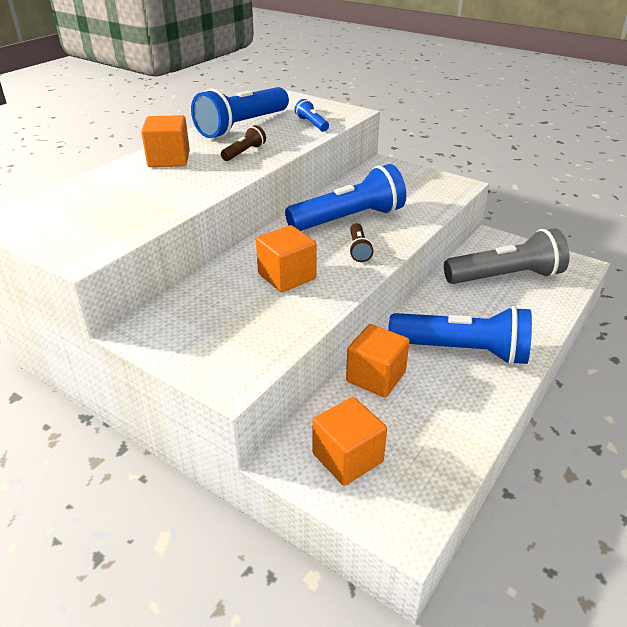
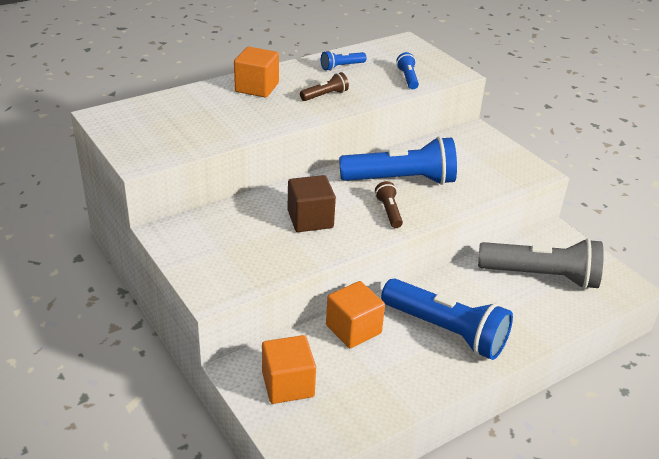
camera: 20 degrees right, 0 degrees up
(242, 126) = (341, 66): blue flashlight -> blue flashlight, size x0.45
(287, 276) = (310, 219): orange cube -> brown cube
(358, 249) = (389, 212): brown flashlight -> brown flashlight turned 150 degrees clockwise

